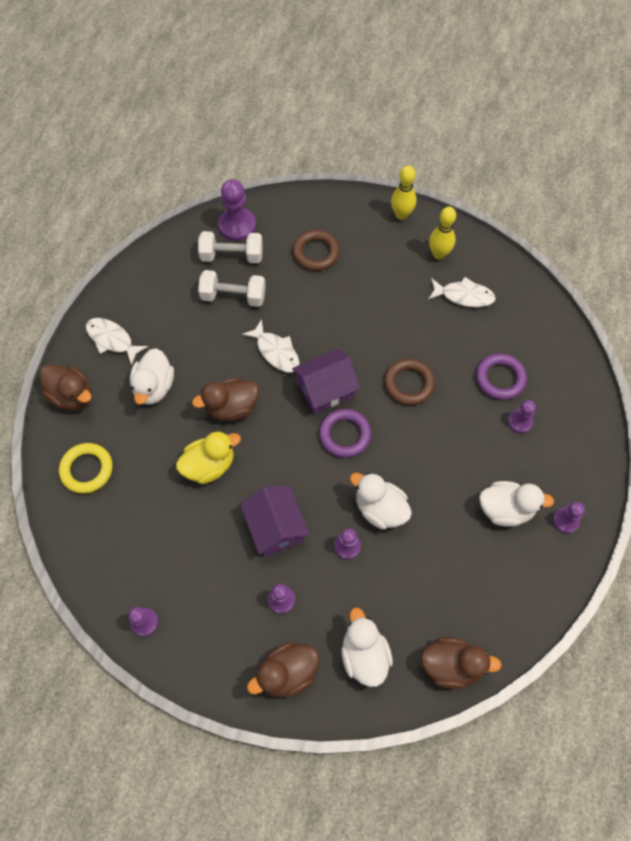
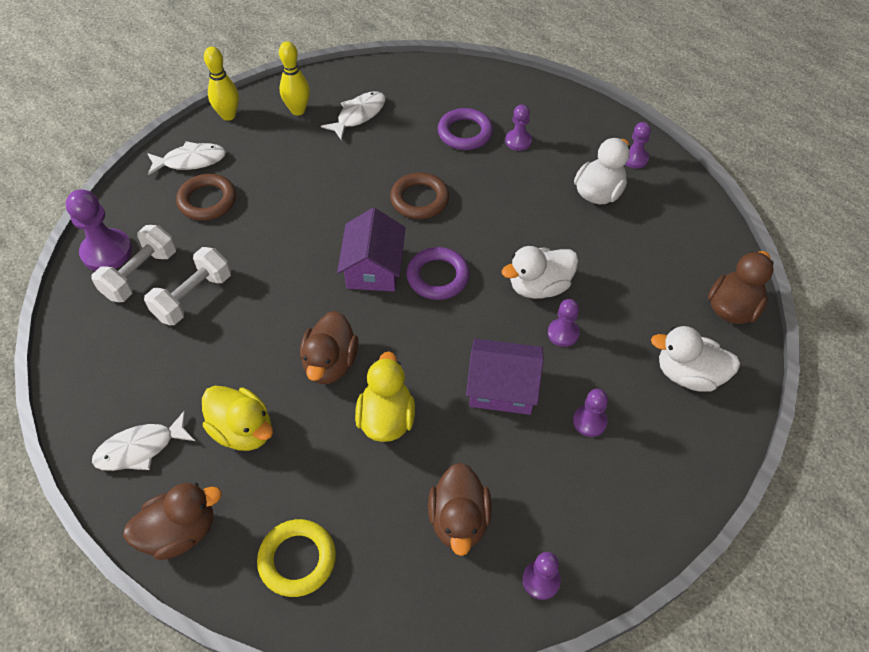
camera: 60 degrees left, 10 degrees down
(154, 387) = (243, 430): white duck -> yellow duck
(276, 352) = (295, 290): white fish -> white fish (191, 161)
(287, 673) = (676, 455): brown duck -> brown duck (459, 520)

